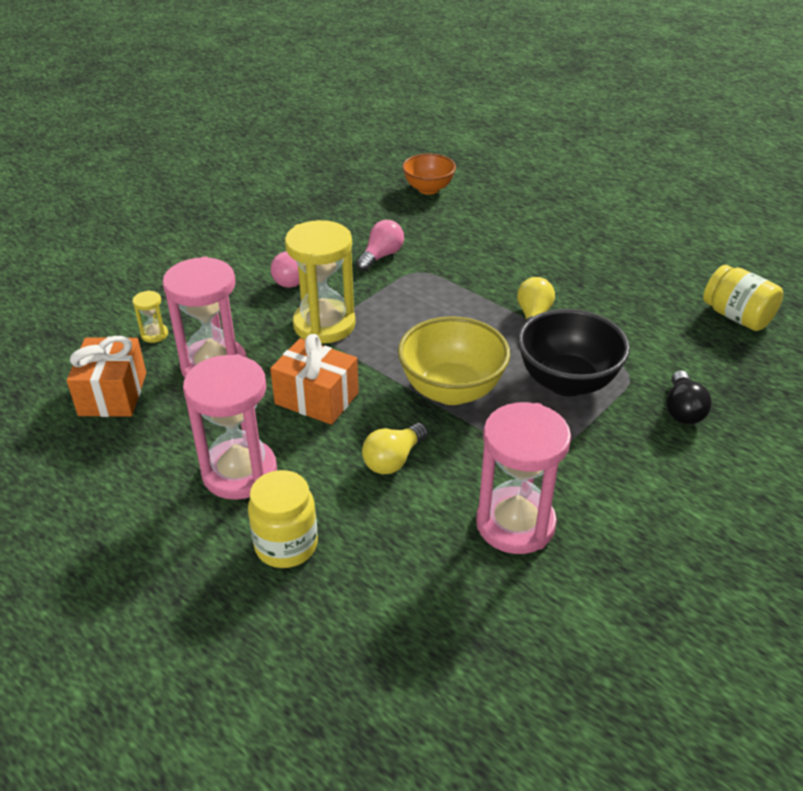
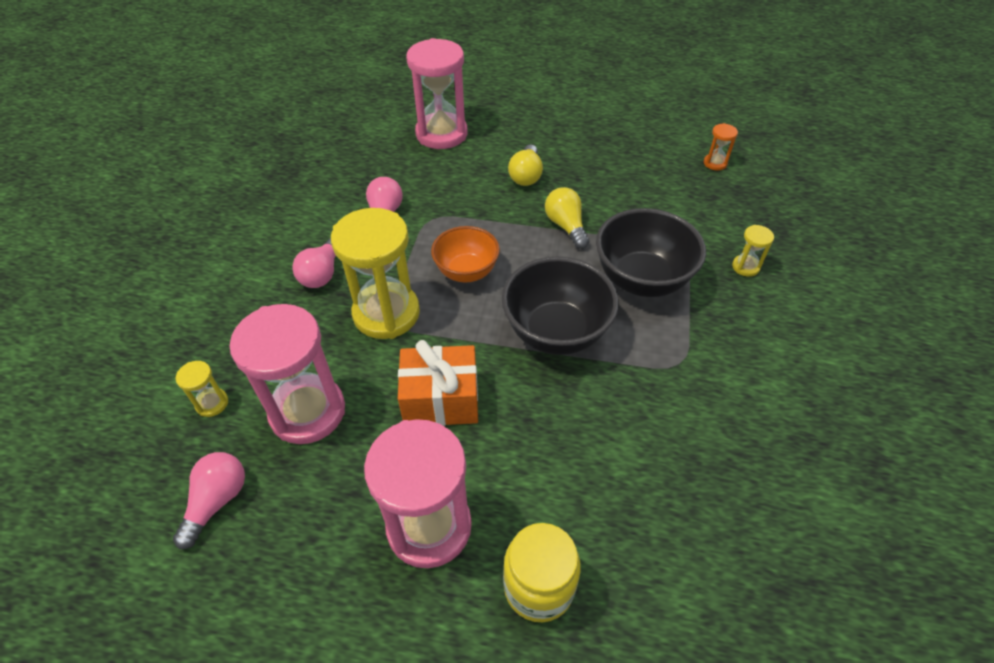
camera: 30 degrees left, 10 degrees up
(113, 394) = (217, 501): orange gift -> pink light bulb
(393, 460) = (562, 433): yellow light bulb -> yellow light bulb (526, 175)
(428, 189) = (376, 128): orange bowl -> orange bowl (466, 272)
(452, 390) = (556, 332): yellow bowl -> black bowl
(515, 524) = (713, 446): pink hourglass -> pink hourglass (441, 134)
(683, 410) = (745, 267): black light bulb -> yellow hourglass
(737, 317) = (715, 163): yellow jar -> orange hourglass

